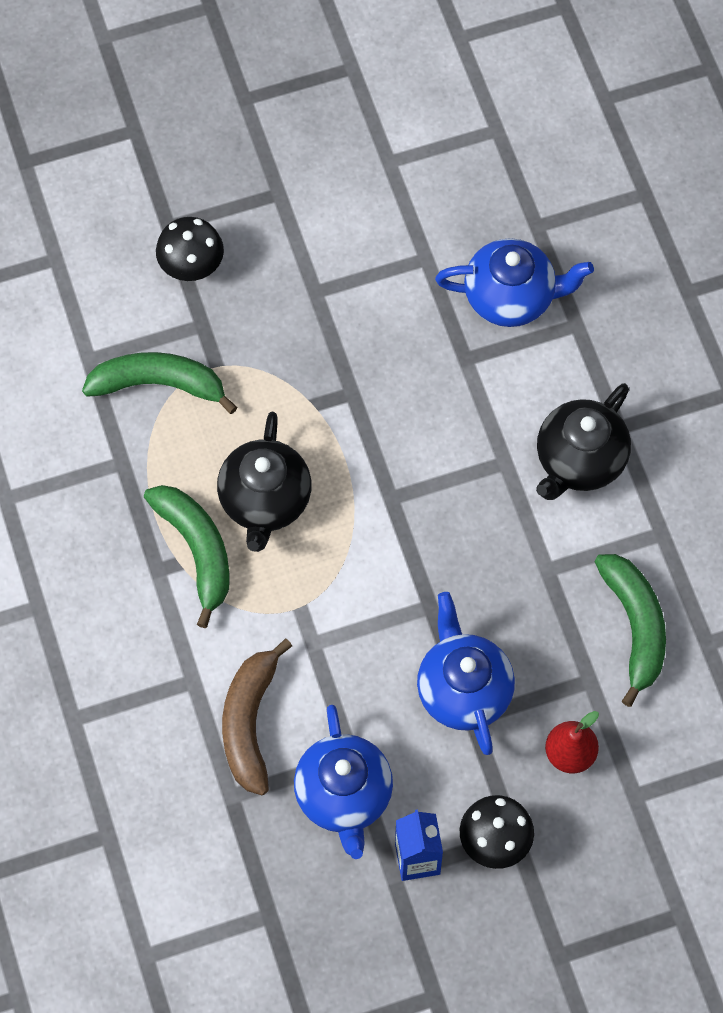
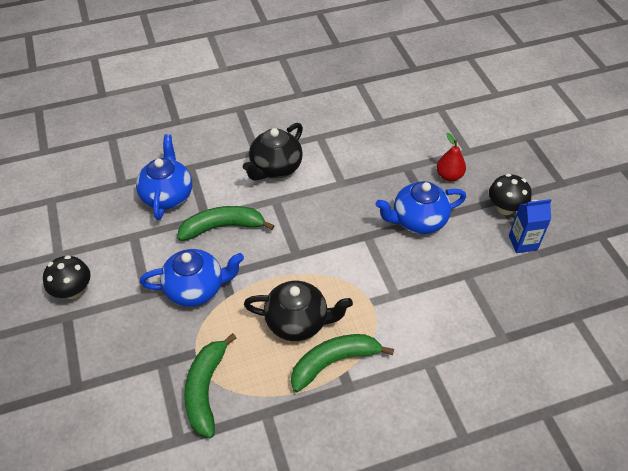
camera: 90 degrees left, 15 degrees down
(191, 266) = (113, 370): black mushroom -> black mushroom (73, 291)
(250, 723) = (452, 328): brown banana -> none
(344, 796) = (491, 278): blue teapot -> blue teapot (196, 289)
(579, 460) = (275, 168): black teapot -> black teapot turned 90 degrees clockwise
(635, 627) = (374, 148): green banana -> green banana (223, 227)

